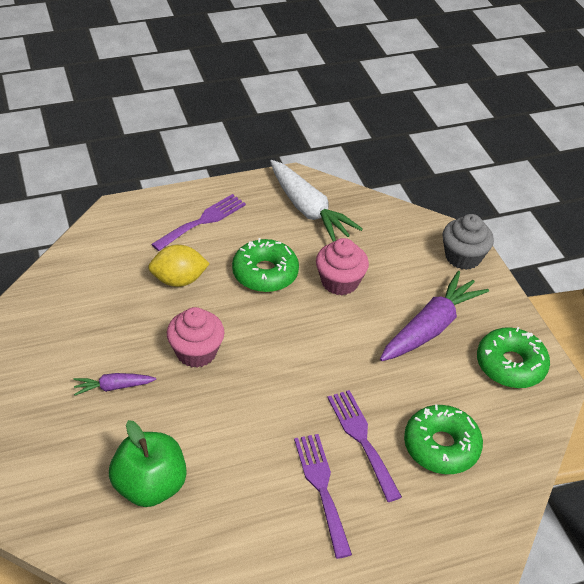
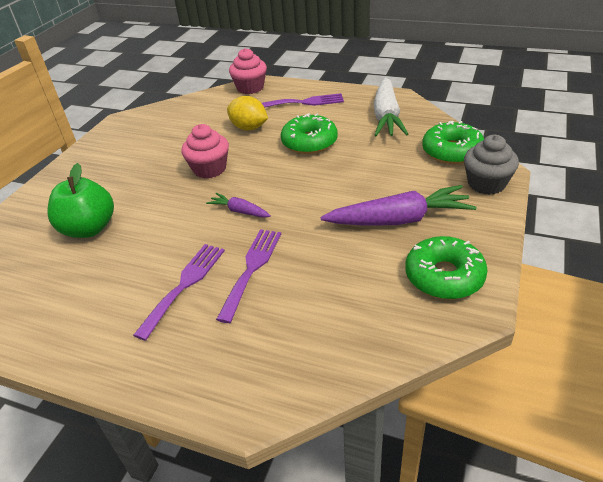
camera: 45 degrees right, 5 degrees down
(113, 387) = (140, 168): purple carrot -> purple carrot (239, 211)
(339, 282) = (358, 165): pink cupcake -> pink cupcake (250, 88)
(441, 446) = (308, 305): green donut -> green donut (452, 151)

